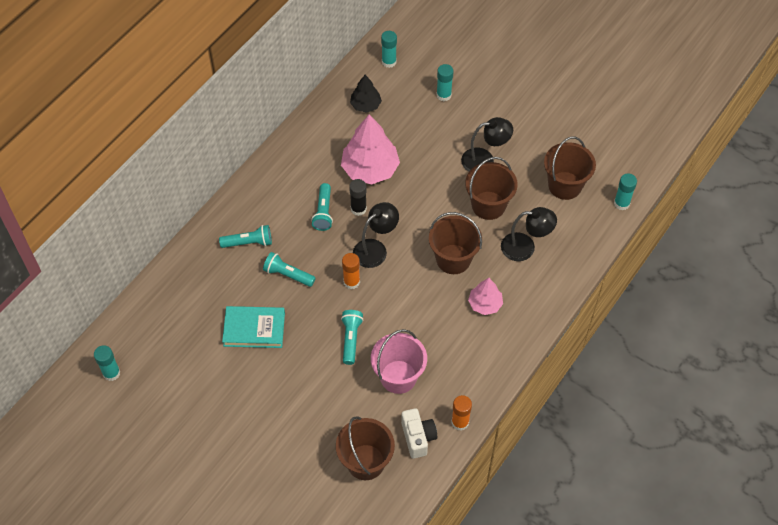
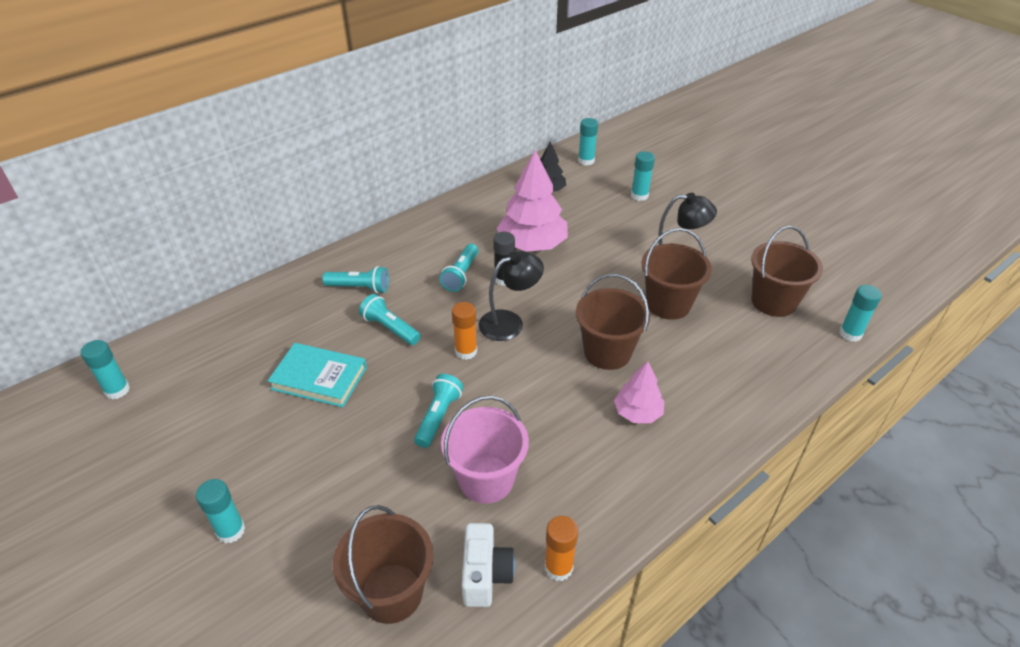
camera: 15 degrees right, 15 degrees down
(249, 450) = (231, 531): none -> turquoise glue stick
(525, 247) = (708, 357): black lamp -> none

